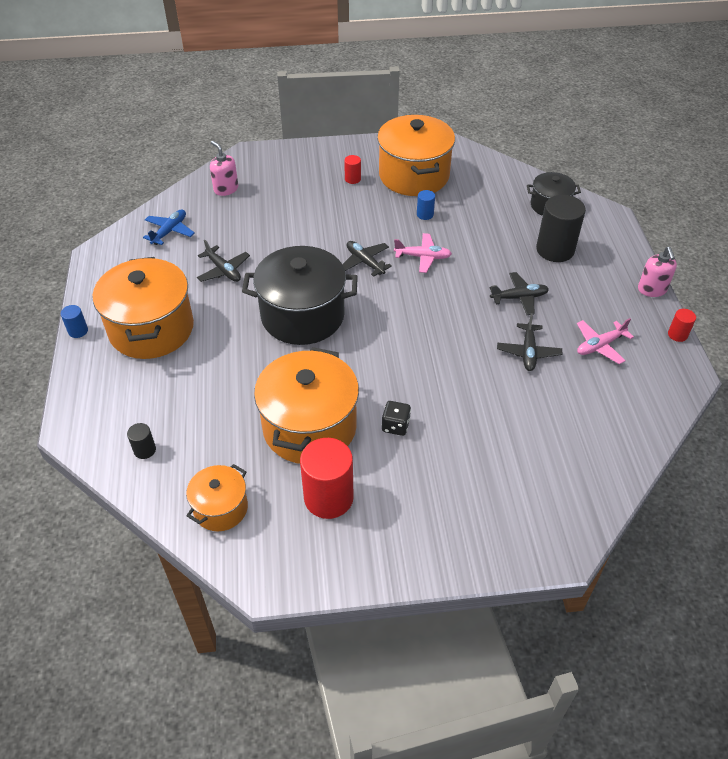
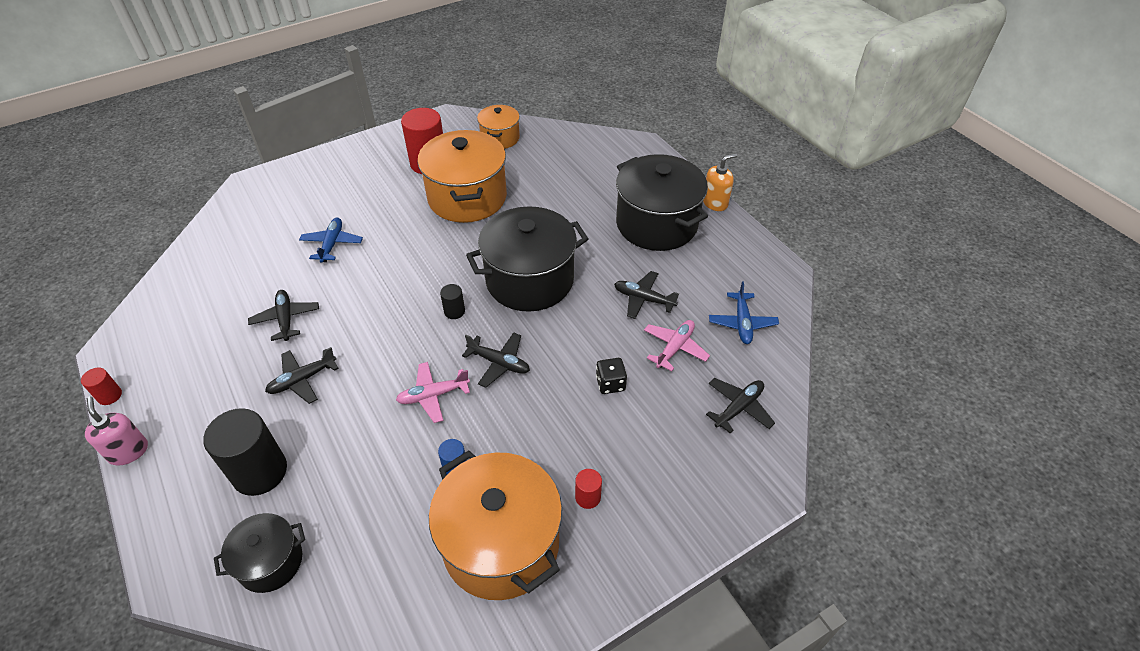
camera: 155 degrees right, 0 degrees up
(78, 331) = (715, 203): blue cylinder -> orange soap dispenser
(145, 450) = (579, 150): black cylinder -> black cylinder (454, 311)
(151, 329) = (656, 224): orange pot -> black pot
(226, 189) = (738, 408): pink soap dispenser -> black plane
(395, 426) = (397, 219): black dice -> black dice (610, 383)
(472, 418) = (332, 244): none -> blue plane
(600, 345) = (206, 351): pink plane -> pink plane (675, 348)

